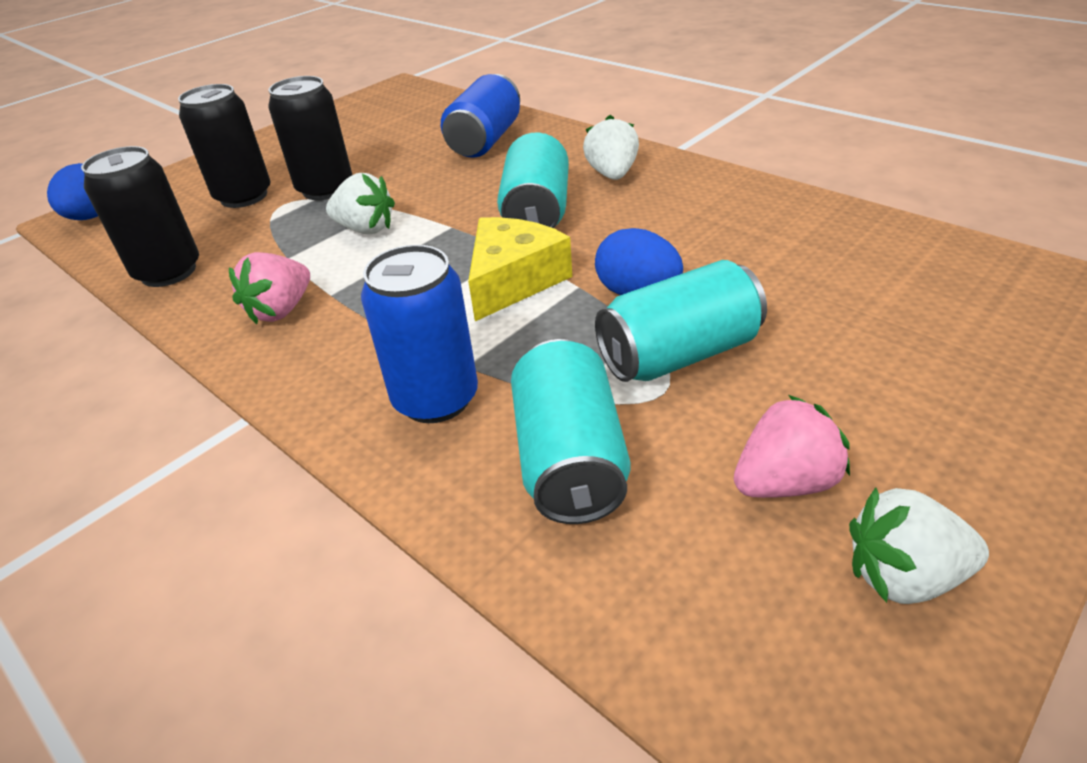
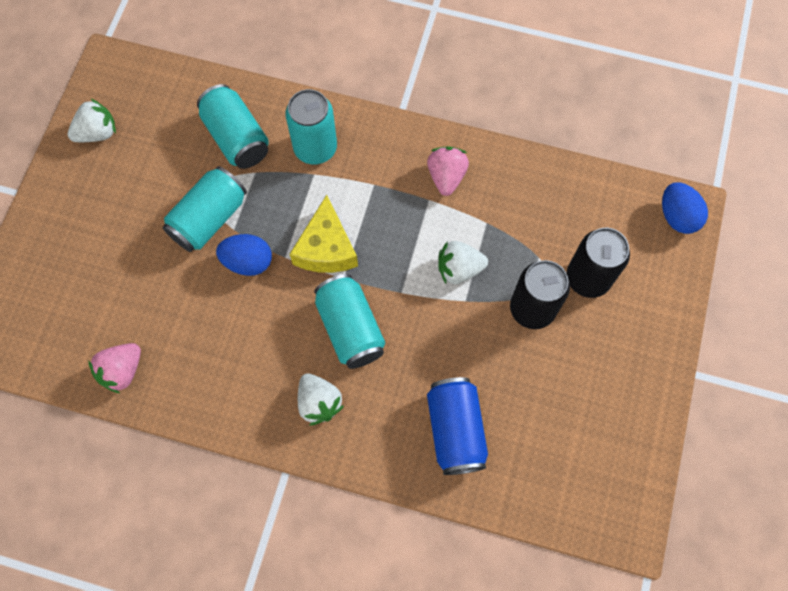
camera: 150 degrees right, 30 degrees up
(168, 272) = (551, 183): black can -> none
(436, 399) = (315, 148): blue can -> turquoise can
(785, 482) = (144, 158): pink strawberry -> pink strawberry (122, 371)

